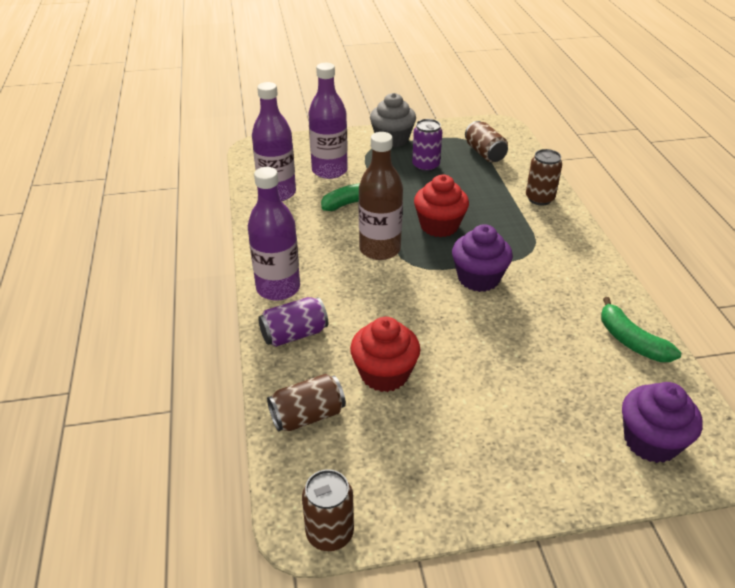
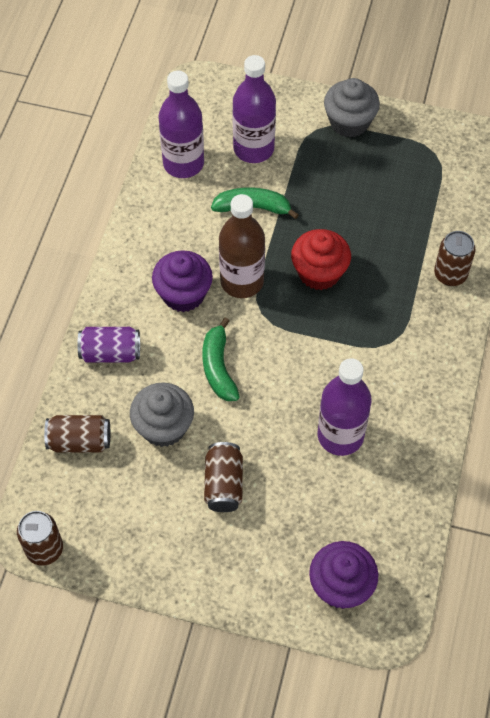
camera: 25 degrees right, 20 degrees up
(278, 288) = (122, 293): purple bottle -> purple bottle (340, 436)
(384, 374) = (163, 427): red cupcake -> grey cupcake
(425, 166) = (359, 179): purple can -> none
(478, 278) = (314, 355): purple cupcake -> purple cupcake (183, 294)
(484, 153) = (438, 182): brown can -> brown can (223, 484)
(631, 341) = (404, 485): green banana -> green banana (218, 367)

